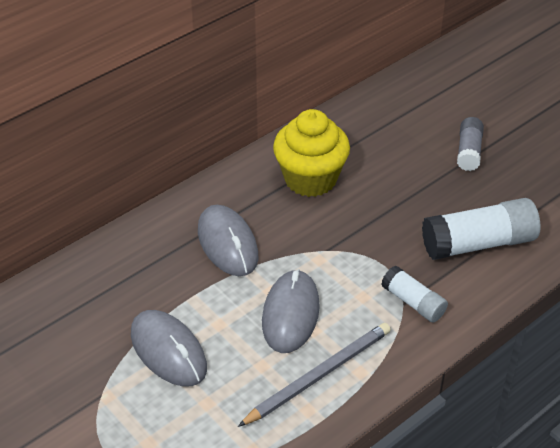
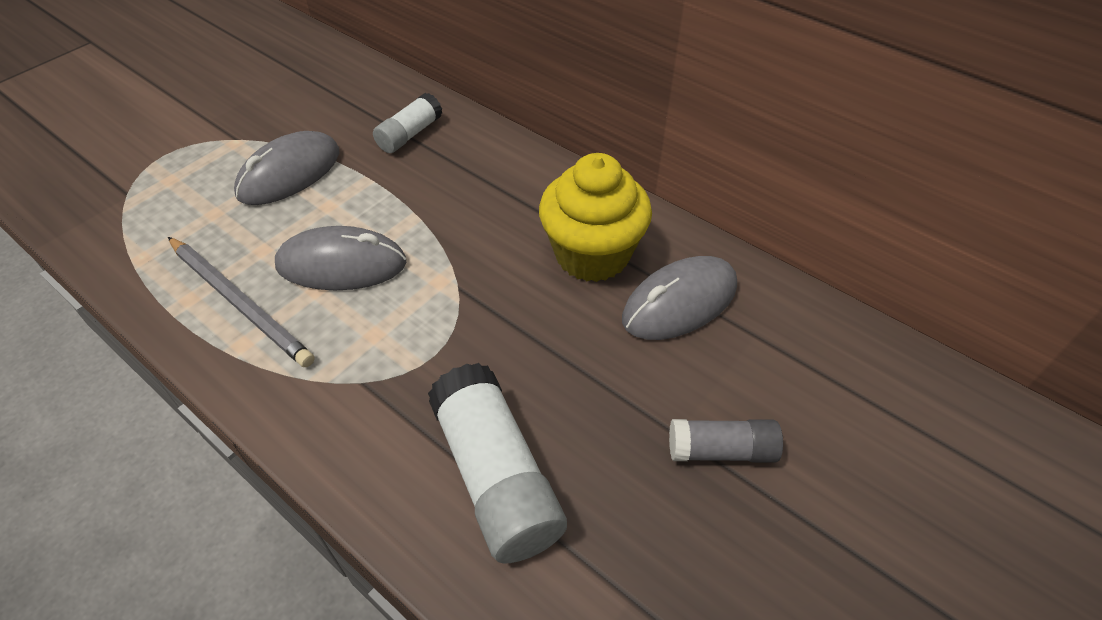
camera: 80 degrees right, 5 degrees up
(227, 243) = (456, 194): grey mouse -> grey mouse (679, 302)
(413, 302) = (363, 394): white glue stick -> white glue stick (410, 134)

